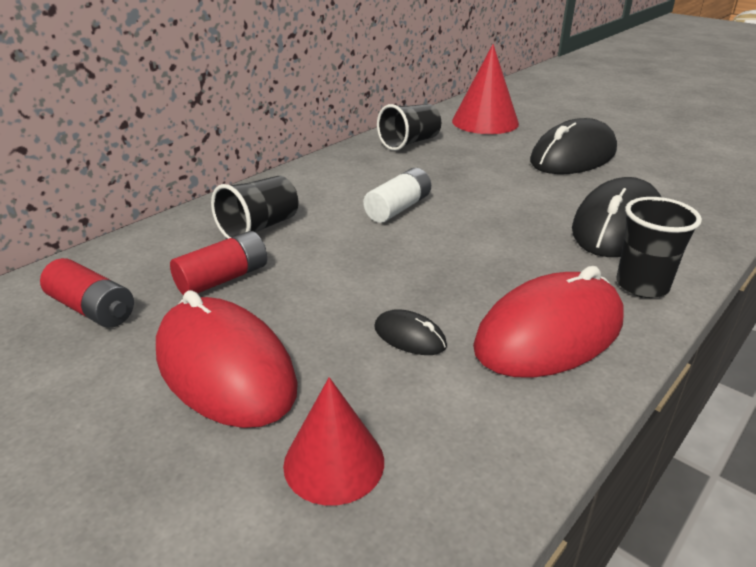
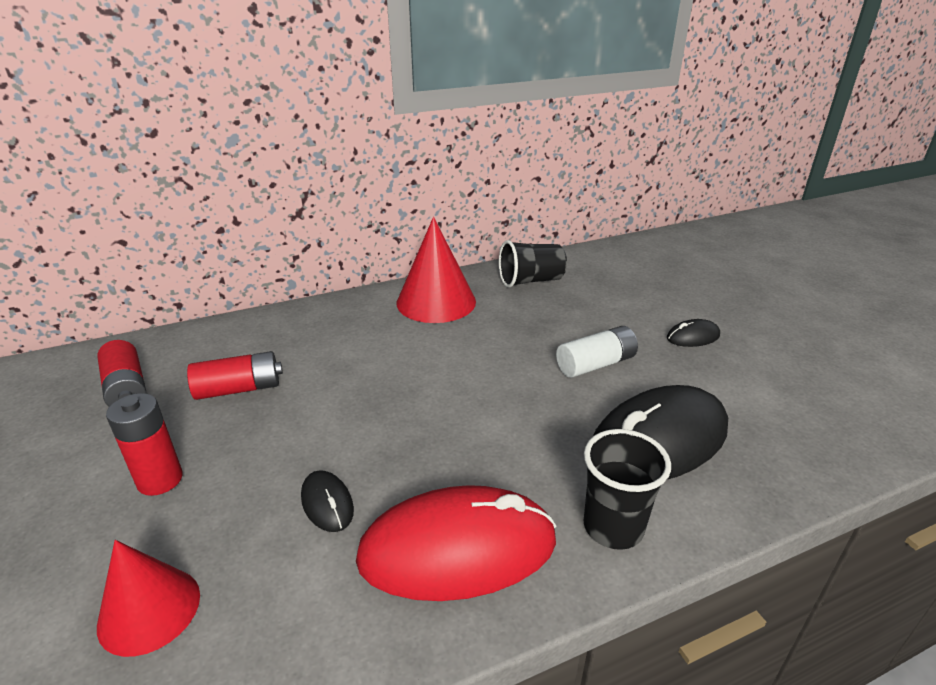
camera: 25 degrees right, 0 degrees up
(224, 368) = (160, 480): red mouse -> red battery
(259, 228) = (313, 344): black cup -> none
(398, 208) = (449, 355): white battery -> white battery (595, 364)
(485, 122) = (633, 271): red cone -> red cone (436, 302)
(573, 156) = (693, 337): black mouse -> black mouse, size x0.44

